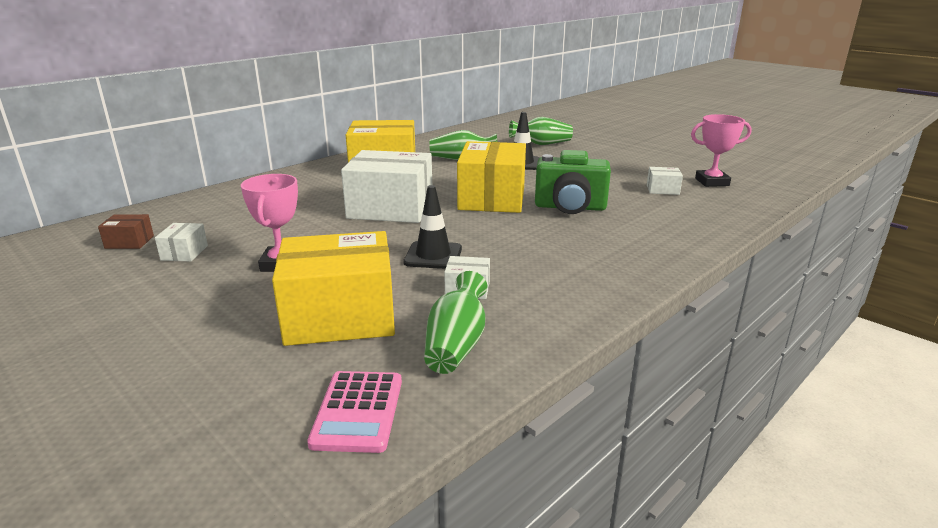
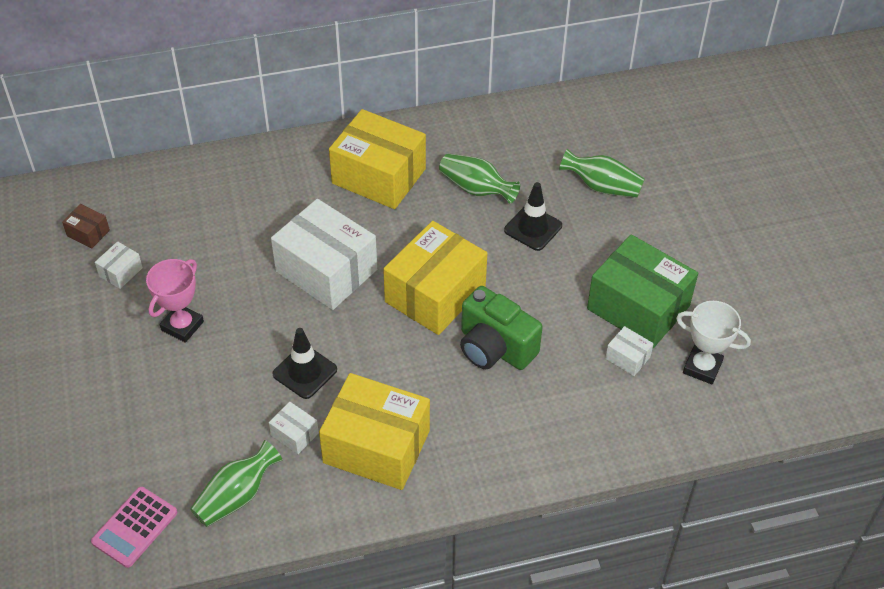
camera: 30 degrees right, 25 degrees up
(340, 316) = (183, 421): yellow box -> yellow box (376, 446)
(635, 173) = (638, 307): none -> green box
(712, 182) = (702, 367): pink trophy -> white trophy

